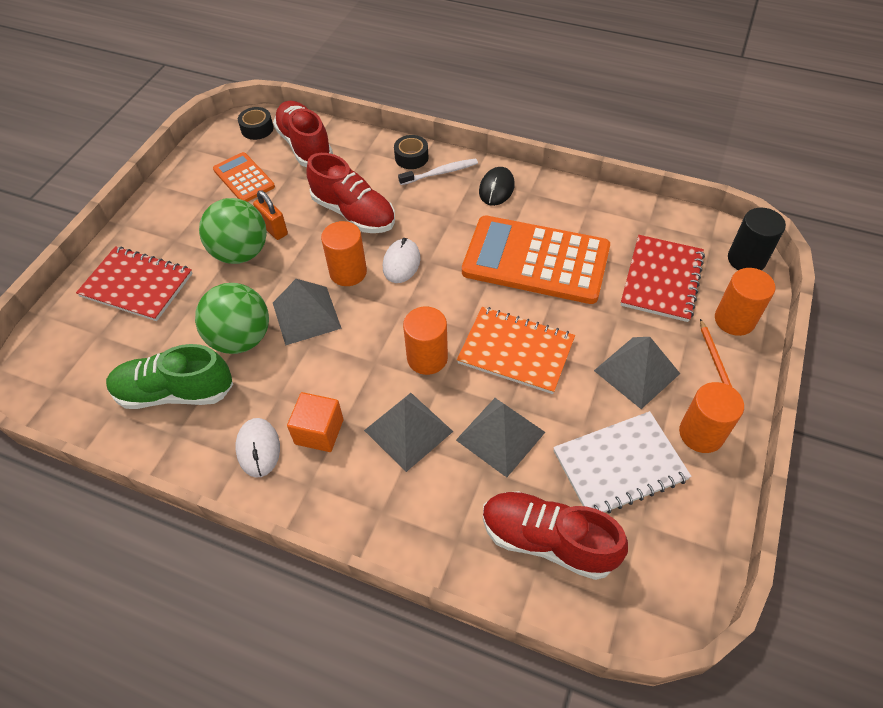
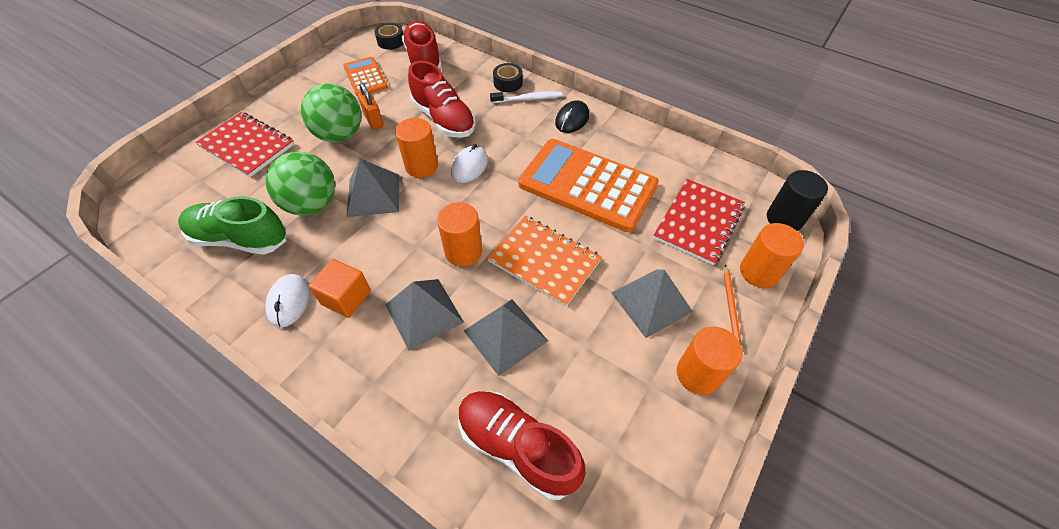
camera: 10 degrees right, 0 degrees up
(620, 465) = (609, 388): white notebook -> none

